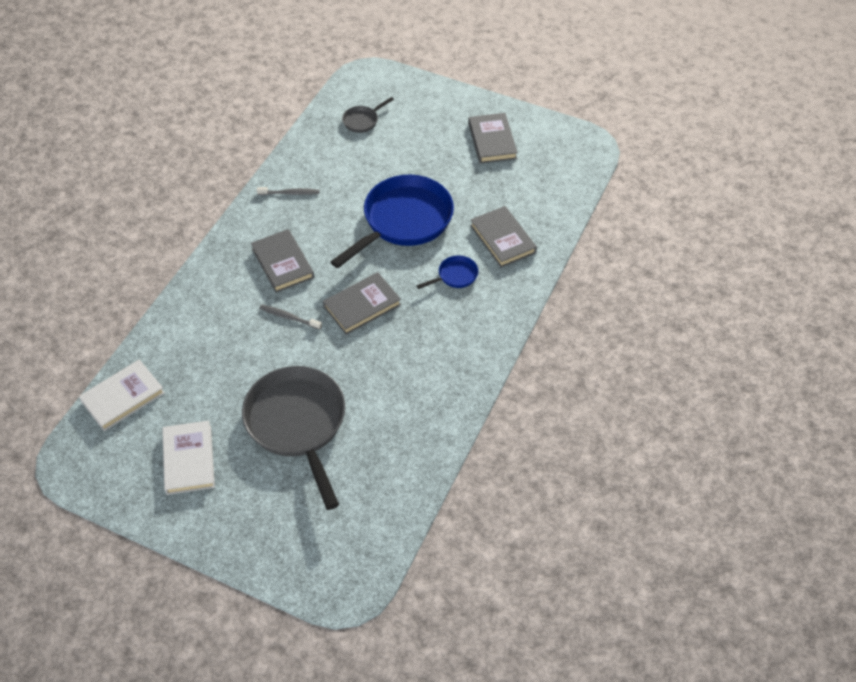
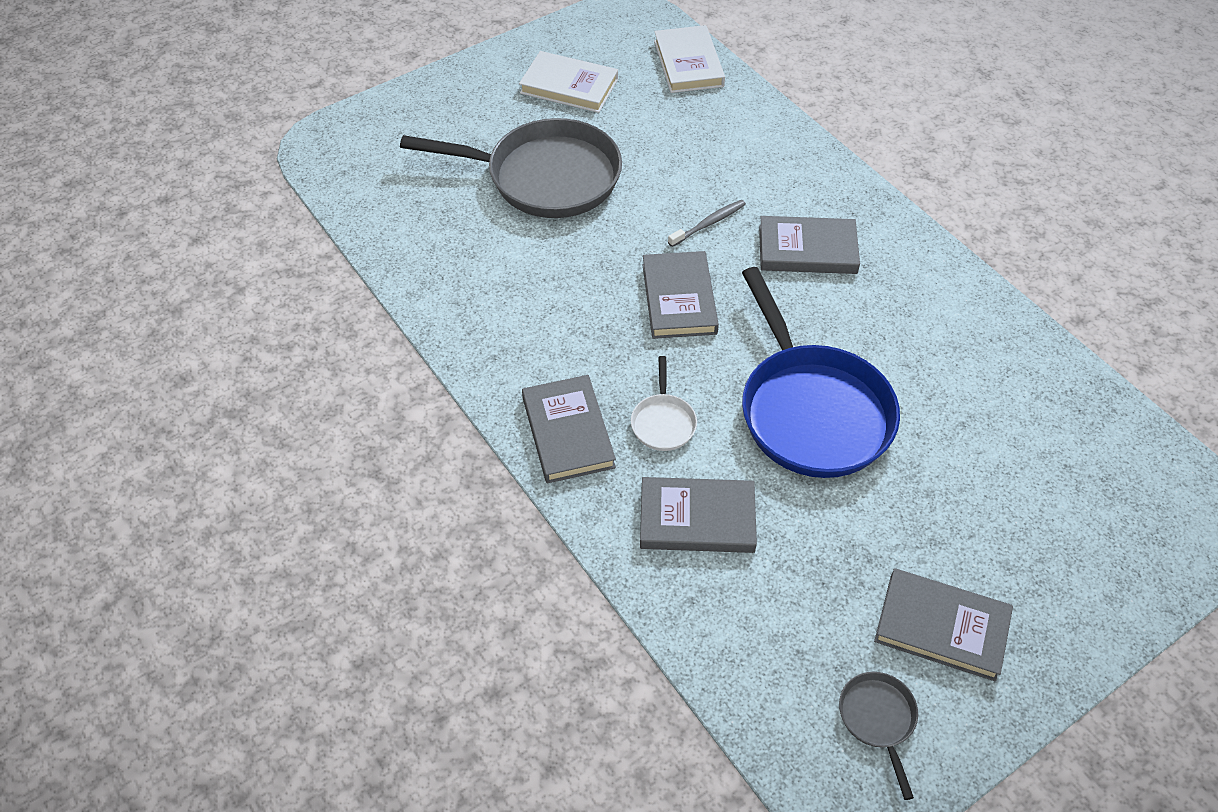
camera: 120 degrees right, 0 degrees up
(290, 193) = (944, 304): grey toothbrush -> none
(362, 121) = (1080, 457): grey pan -> grey pan (878, 719)
(455, 276) = (663, 422): blue pan -> white pan
(492, 312) = (568, 432): none -> grey book

